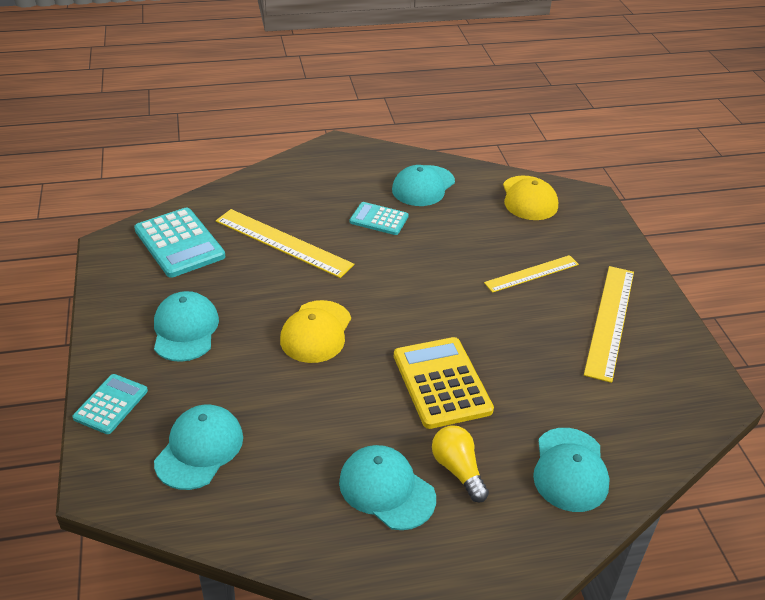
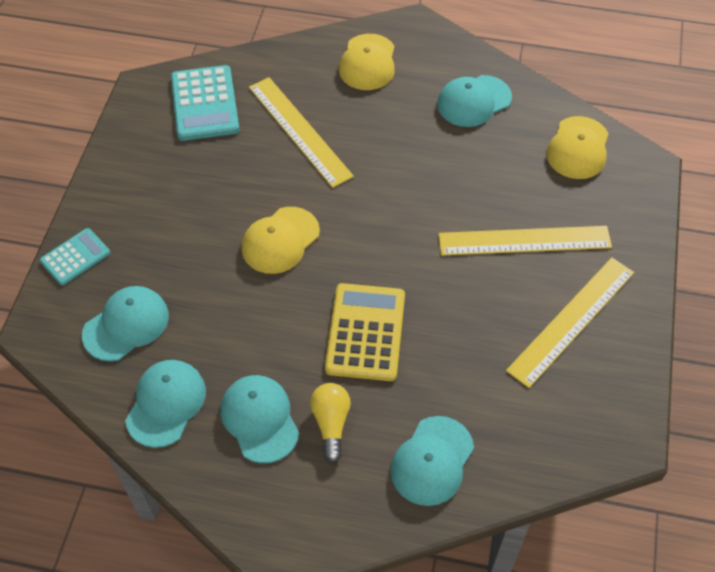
camera: 25 degrees right, 15 degrees up
(185, 329) = (168, 201): turquoise cap -> turquoise cap (166, 404)
(314, 179) = (368, 62): none -> yellow cap
(379, 219) = (406, 130): turquoise calculator -> none
(531, 273) = (524, 241): yellow ruler -> yellow ruler, size x1.56

